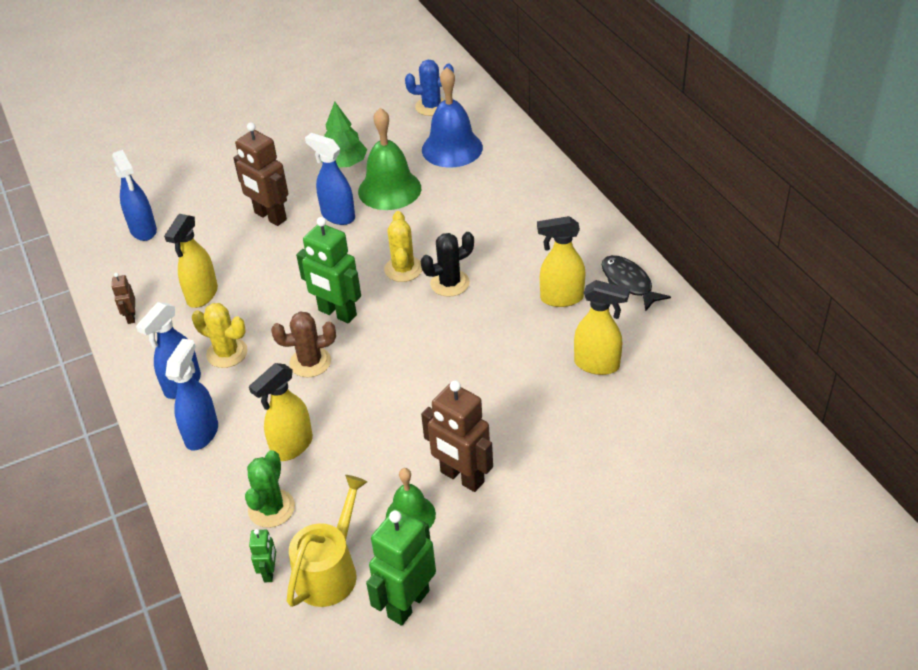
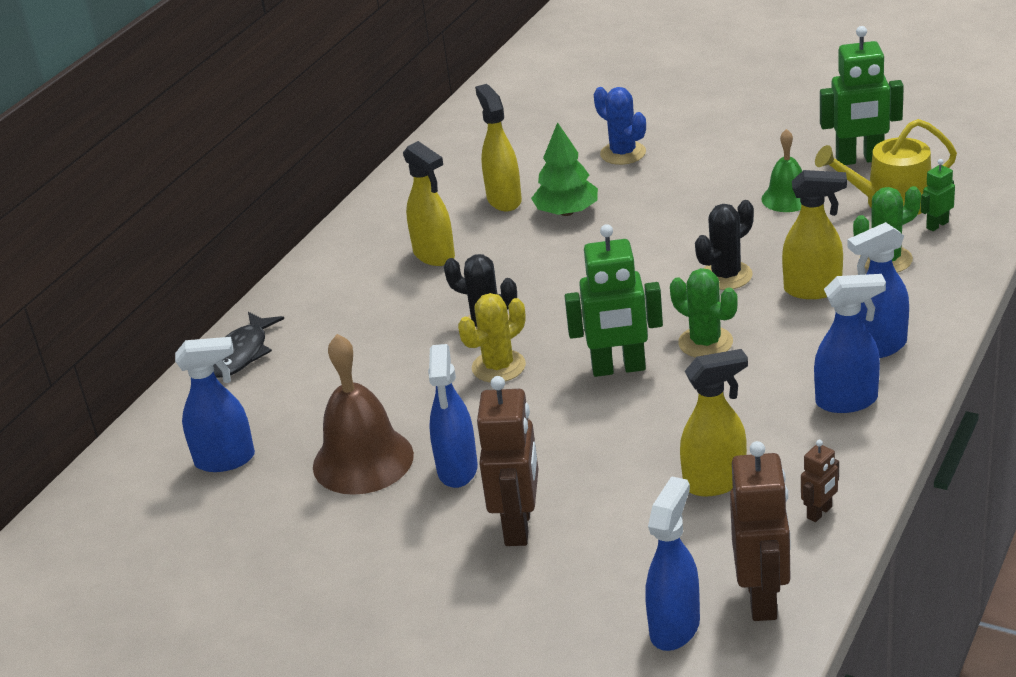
camera: 125 degrees left, 10 degrees down
(227, 353) = (768, 402): yellow cactus -> none
(310, 362) = (705, 342): brown cactus -> green cactus
(337, 313) = (618, 368): green robot -> green robot turned 90 degrees clockwise
(344, 164) = (343, 533): green tree -> green tree (567, 212)
(362, 416) = (726, 276): none -> black cactus
(389, 189) = (363, 460): green bell -> brown bell
(431, 106) = (132, 535): blue cactus -> blue cactus (623, 153)
(452, 148) = (226, 460): blue bell -> blue spray bottle
(461, 477) = (717, 197): brown robot -> brown robot (763, 598)
(628, 283) = (370, 232): black fish -> black fish (242, 354)

